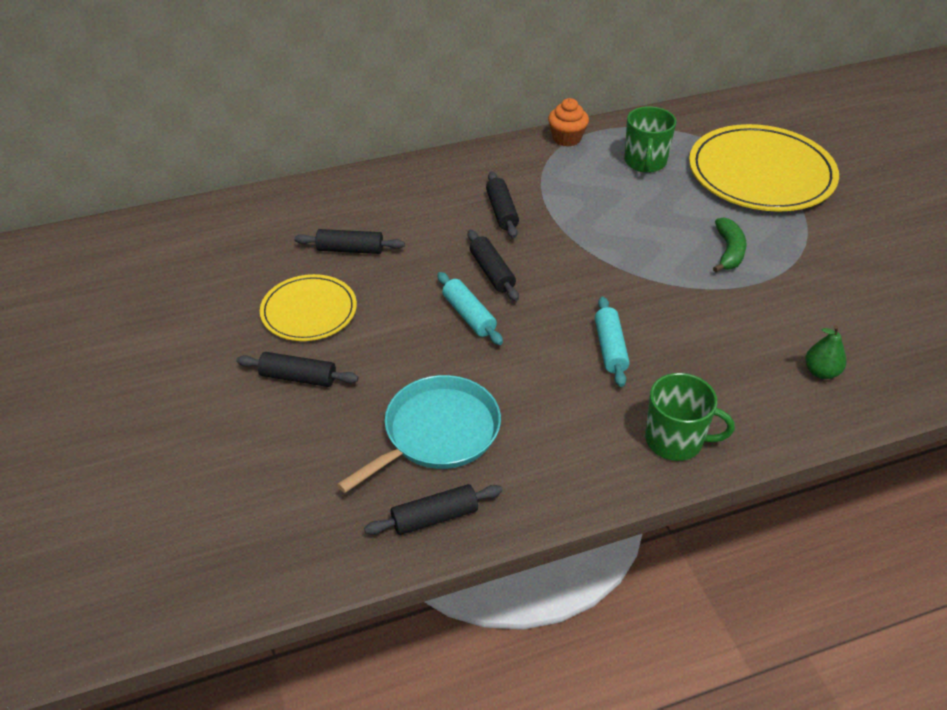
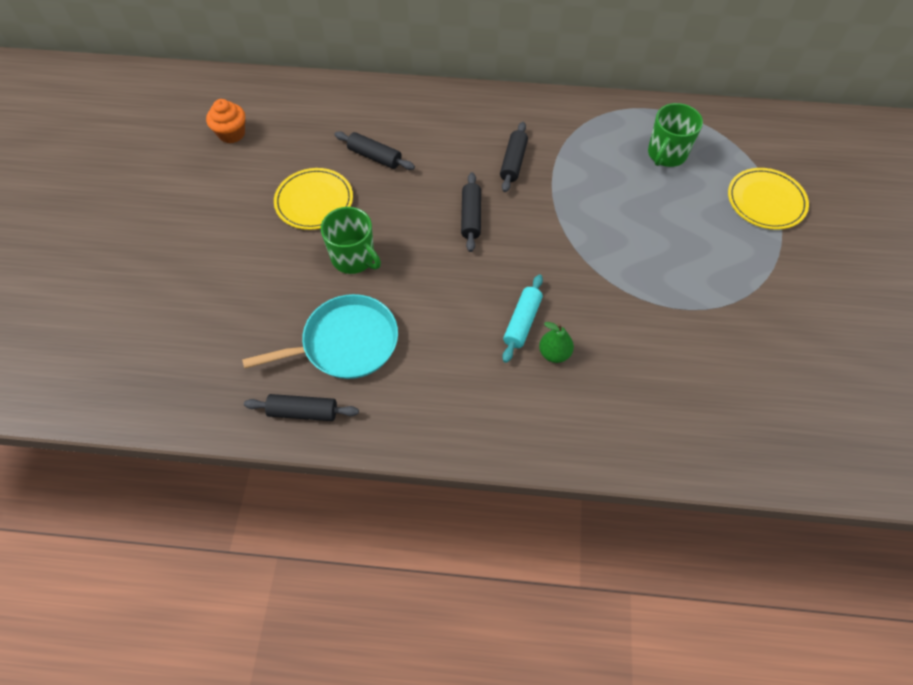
camera: 25 degrees right, 15 degrees up
(298, 377) = (275, 256): black rolling pin -> none
(469, 315) = (429, 250): turquoise rolling pin -> none
(566, 138) = (612, 108): orange cupcake -> orange cupcake (231, 133)
(675, 440) = (521, 426): green mug -> green mug (354, 258)
(729, 251) = (683, 269): green banana -> none
(761, 173) = (766, 201): yellow plate -> yellow plate, size x0.56
(821, 372) = (686, 415): green pear -> green pear (554, 353)

